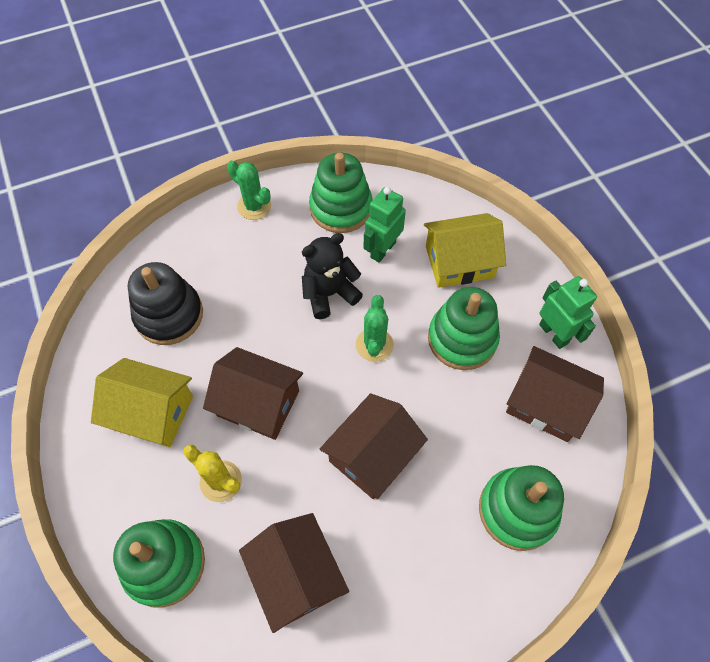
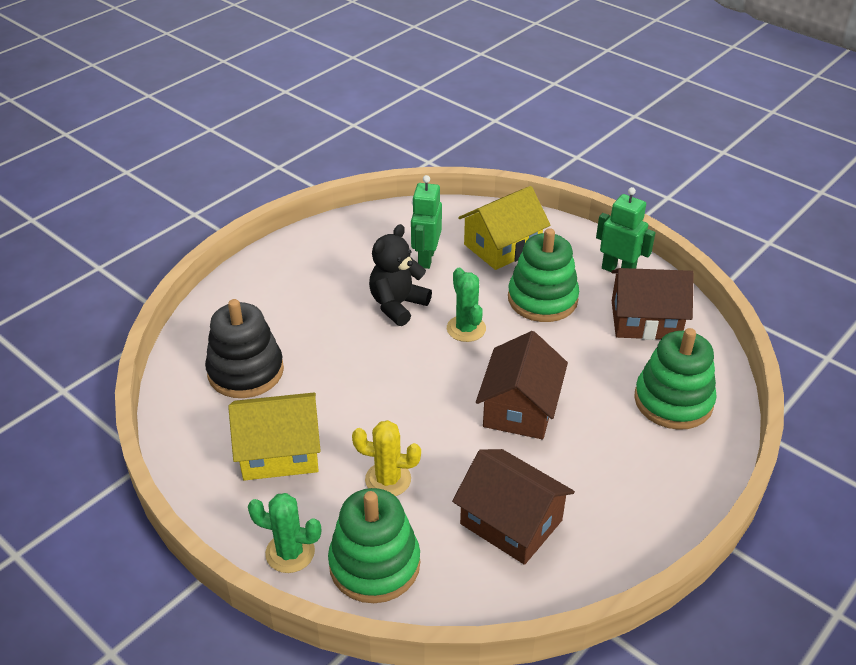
camera: 25 degrees left, 20 degrees down
(254, 206) = (277, 263): green cactus -> green cactus (290, 552)
(258, 403) = (384, 408): brown house -> none
(341, 208) = (365, 240): green stacking toy -> none

